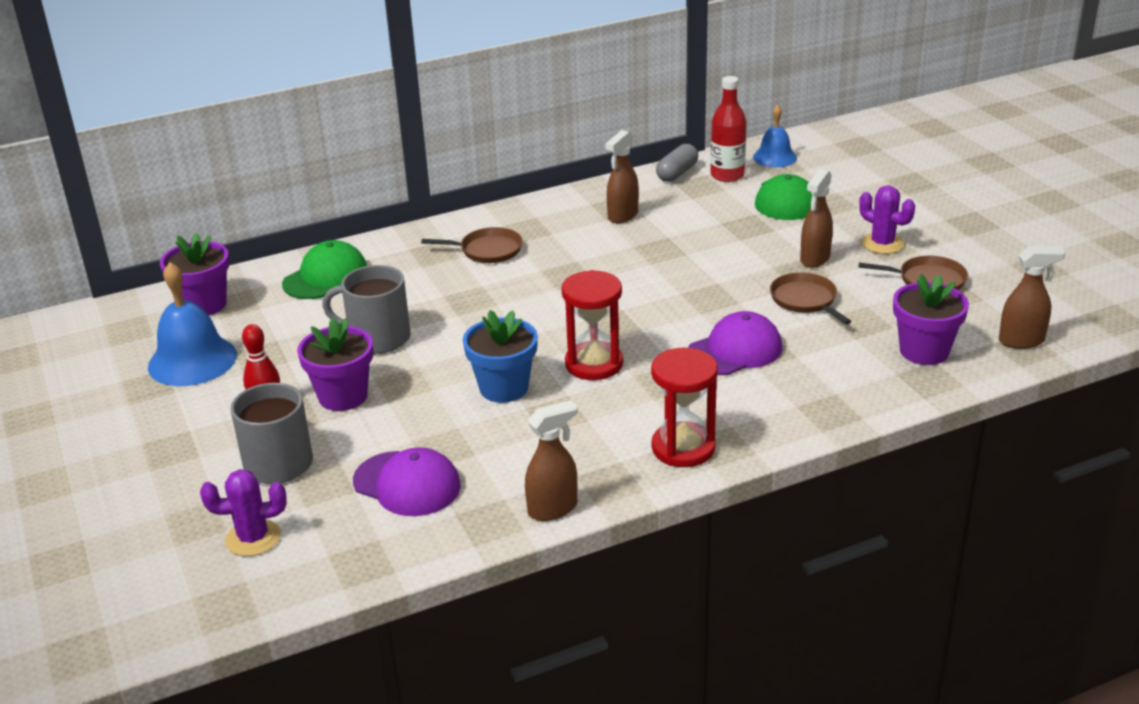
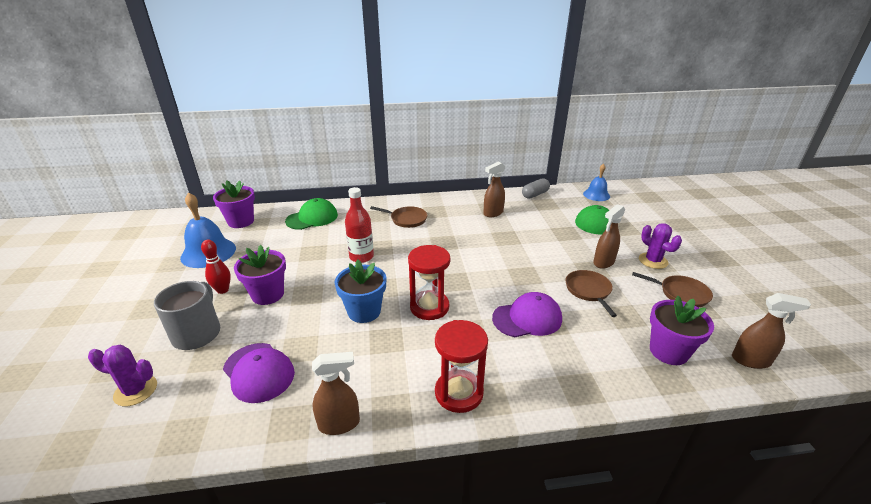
camera: 15 degrees right, 0 degrees up
(377, 338) = (313, 260): grey mug -> none
(727, 175) = (564, 200): red bottle -> red bottle (361, 257)

